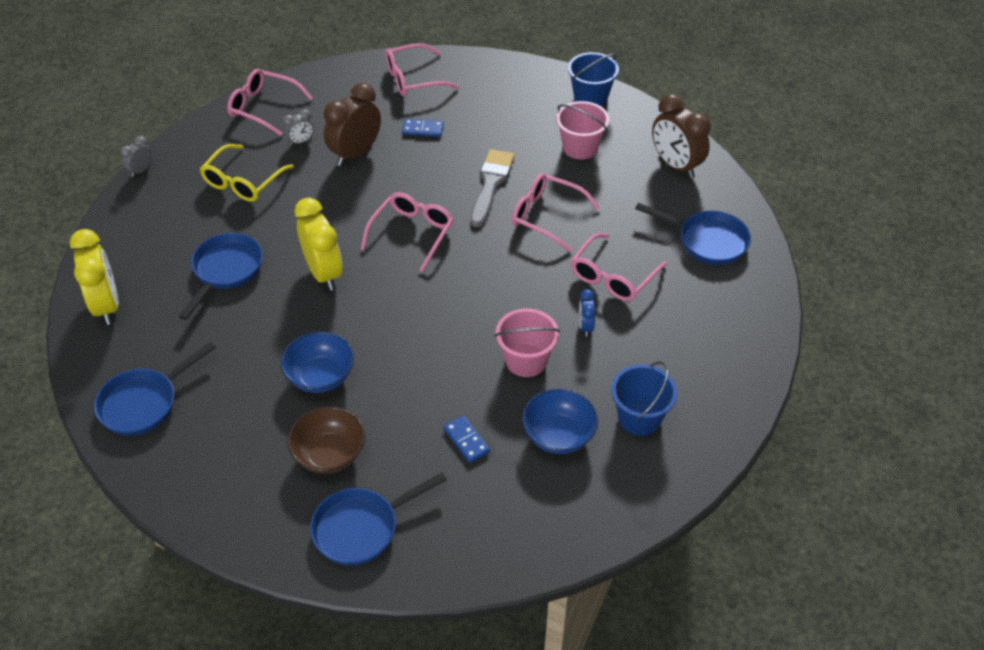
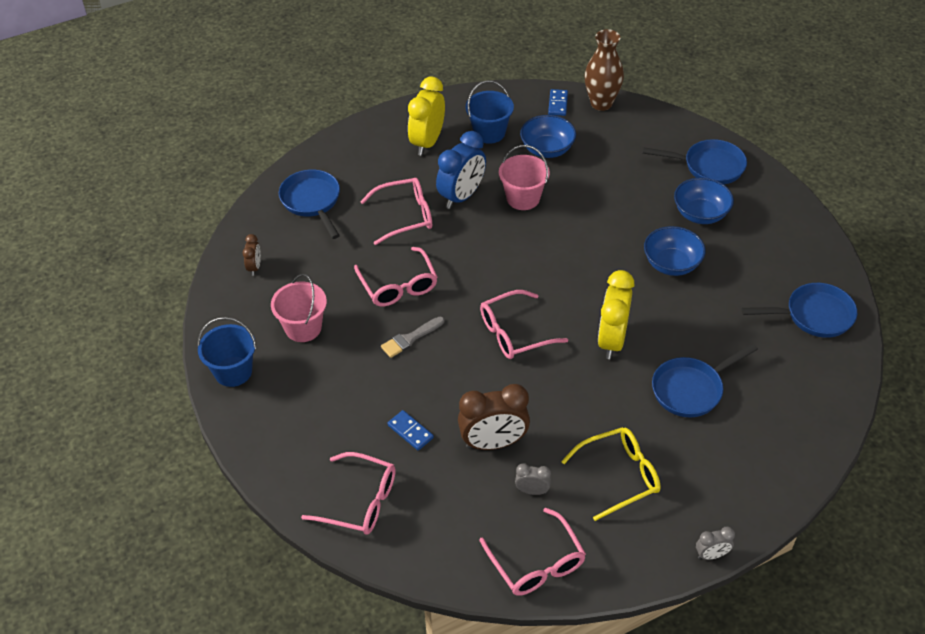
camera: 140 degrees left, 0 degrees up
(106, 306) = (810, 415): yellow clock -> yellow clock (427, 142)
(329, 454) = (700, 214): brown bowl -> blue bowl
(466, 440) = (606, 176): blue domino -> blue domino (558, 104)
(491, 184) = (410, 338): grey brush -> grey brush, size x0.65
(560, 545) = (601, 103): none -> brown vase
(585, 326) = (461, 196): blue clock -> blue clock, size x2.04
(676, 165) = (254, 267): brown clock -> brown clock, size x0.49

